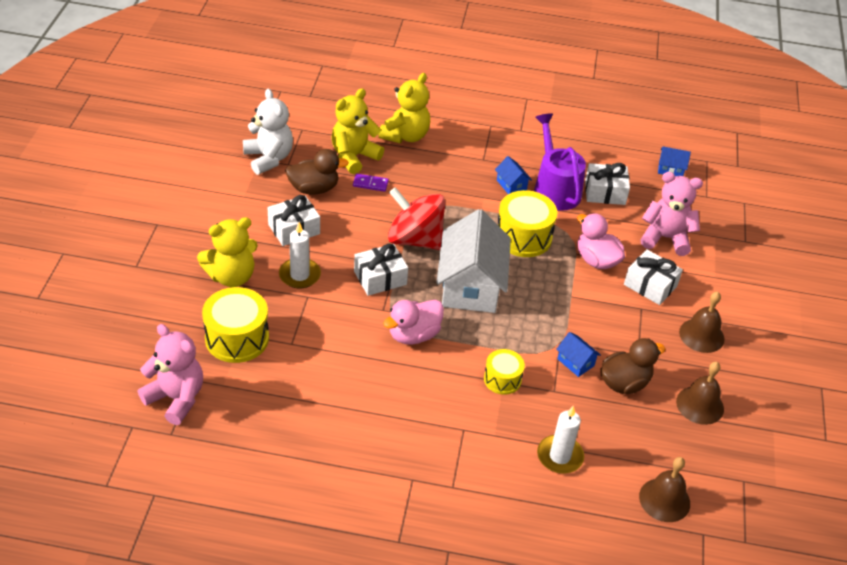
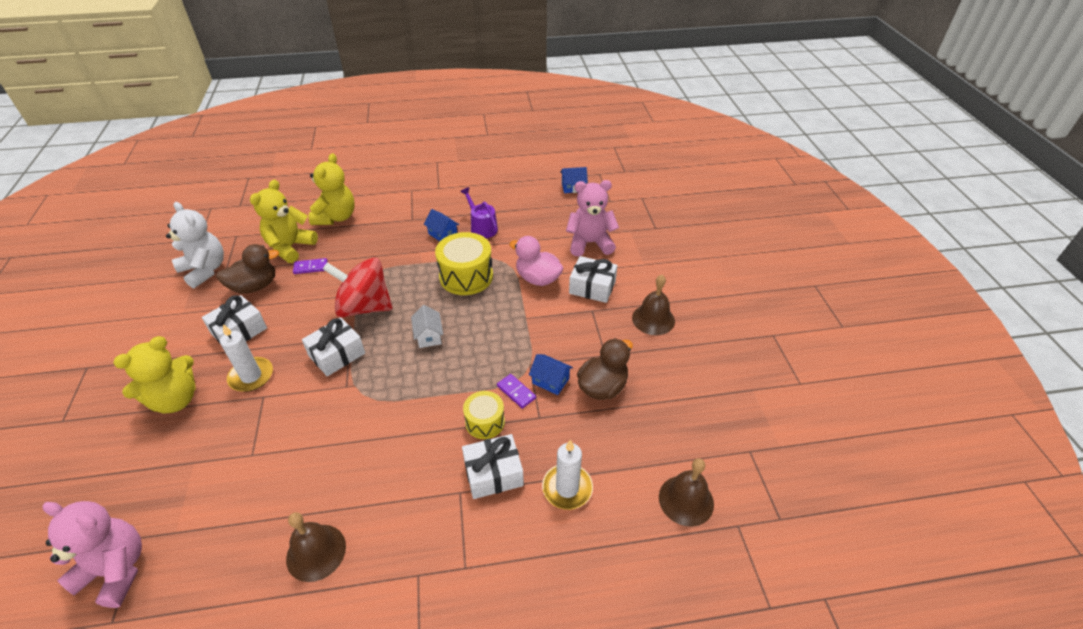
camera: 15 degrees left, 0 degrees up
(237, 338) = (187, 468): yellow drum -> none
(413, 335) = (383, 403): pink duck -> none
(470, 286) = (429, 336): white house -> white house, size x0.42
(539, 362) = (516, 392): none -> purple domino
(555, 189) = (482, 227): purple watering can -> purple watering can, size x0.62
(605, 192) = (526, 219): white gift -> white gift (493, 473)
(700, 405) = (678, 386): brown bell -> brown bell (316, 552)

